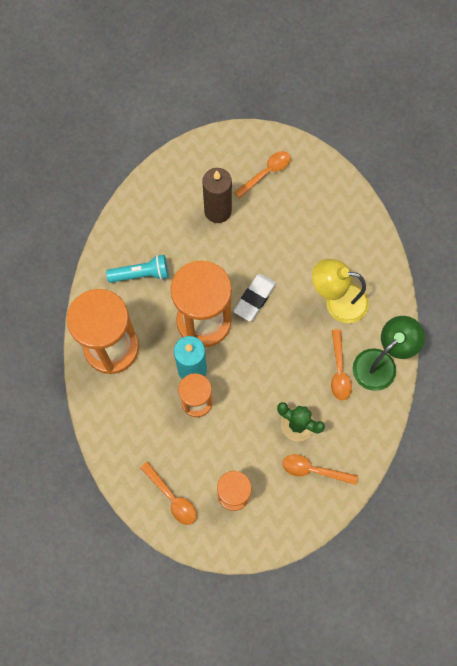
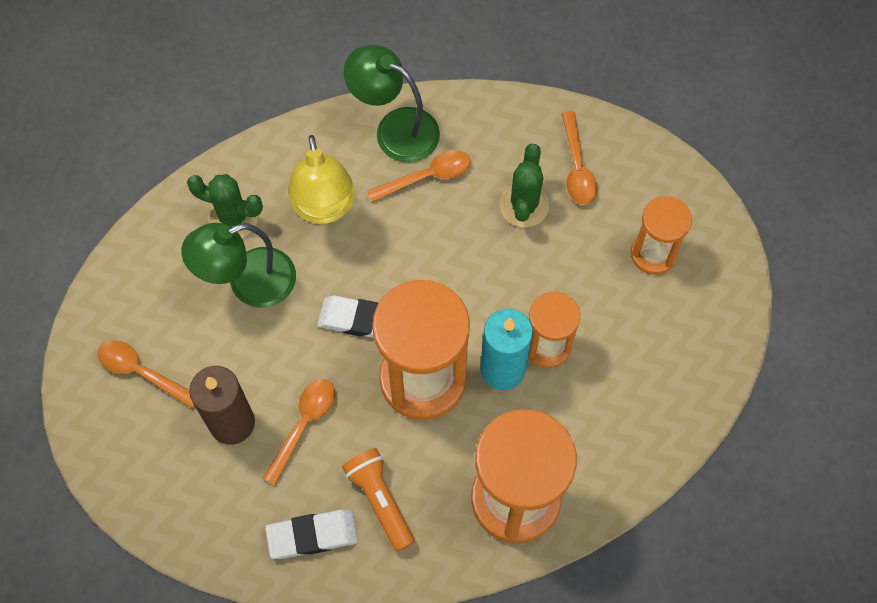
camera: 110 degrees left, 5 degrees down
(136, 233) = (312, 535): none -> white eraser
(141, 274) = (380, 500): turquoise flashlight -> orange flashlight
(172, 497) = (694, 330): orange spoon -> orange spoon (303, 425)
(301, 244) = (248, 283): none -> green lamp
(349, 247) = (233, 218): none -> green cactus

